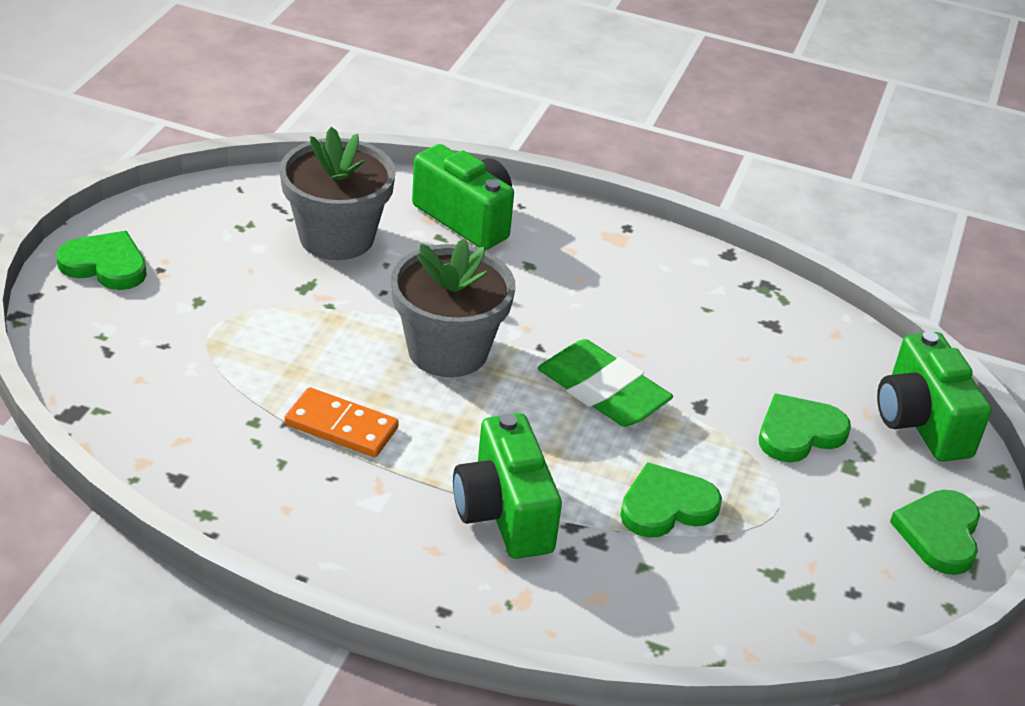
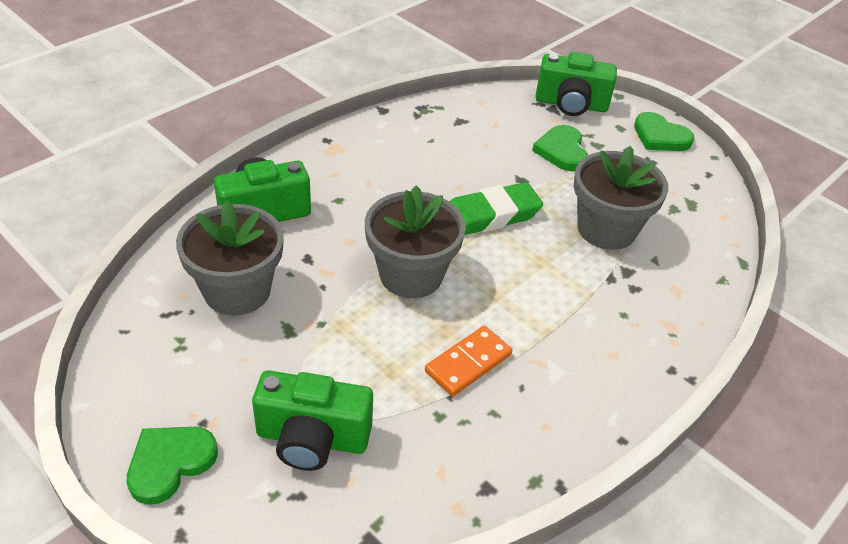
camera: 65 degrees left, 5 degrees up
(504, 513) = (589, 306): green camera -> green camera (312, 439)
(666, 506) = (606, 229): green heart -> grey flower pot

